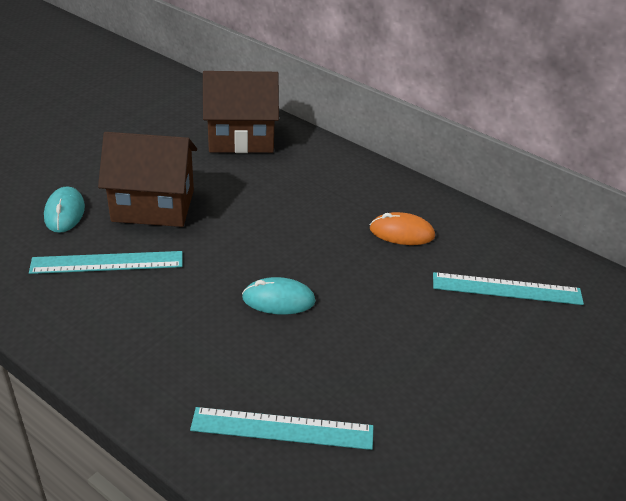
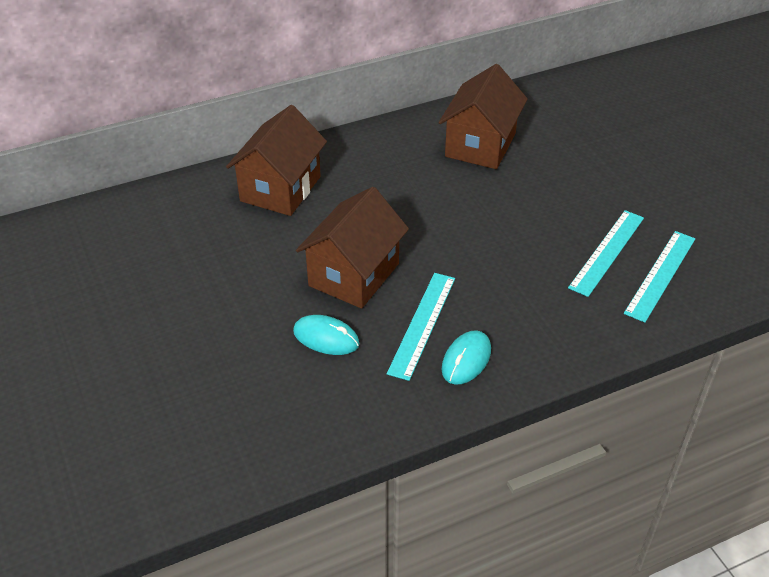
camera: 60 degrees left, 5 degrees up
(278, 300) = (525, 236): turquoise mouse -> turquoise mouse (466, 360)
(402, 233) = (480, 145): orange mouse -> brown house
(507, 289) = (571, 121): turquoise ruler -> turquoise ruler (607, 252)

